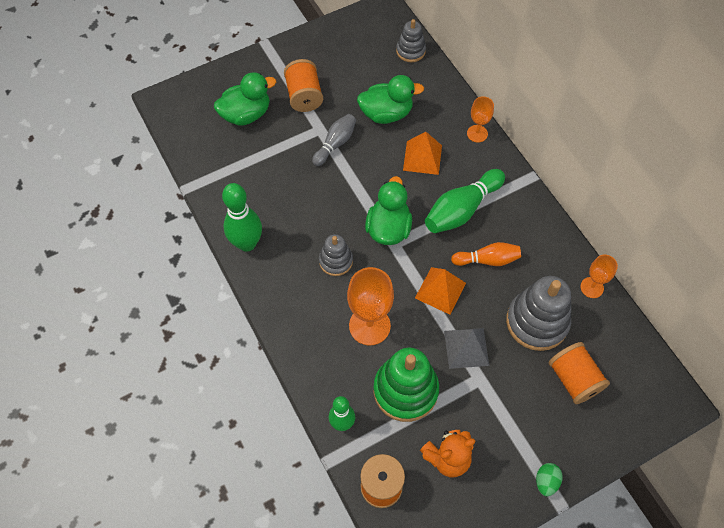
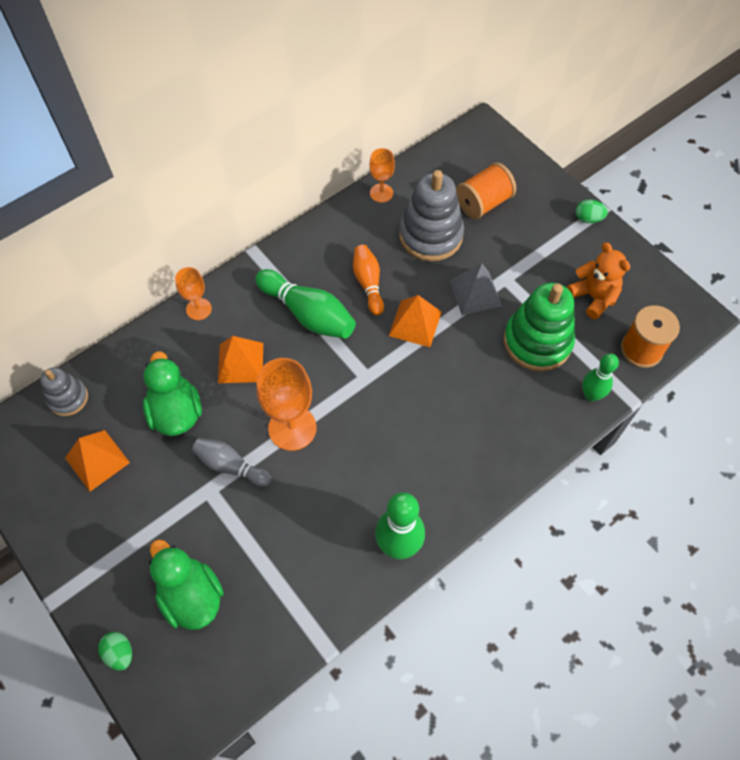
camera: 100 degrees left, 0 degrees up
(221, 75) = (120, 653): none -> green egg
(304, 96) = (153, 522): orange spool -> none
(336, 261) = (401, 435): grey stacking toy -> none
(358, 66) = (97, 460): none -> orange pyramid
(369, 325) = (474, 386): orange goblet -> orange goblet (292, 428)
(388, 228) = (346, 385): green duck -> none

